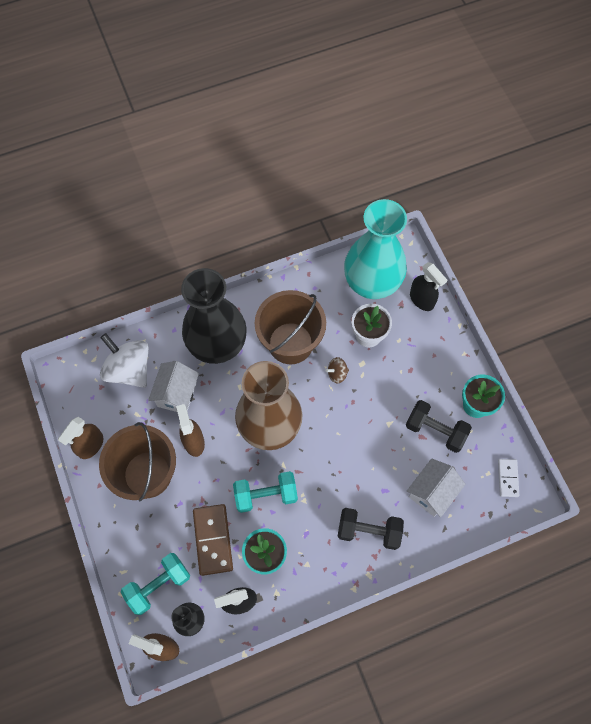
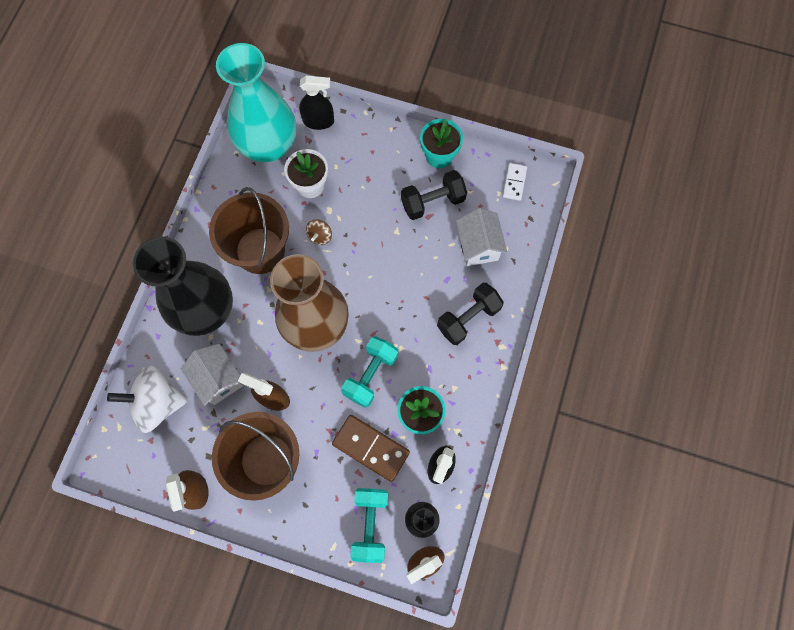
camera: 50 degrees left, 5 degrees up
(507, 478) = (514, 182): white domino -> white domino turned 60 degrees clockwise

